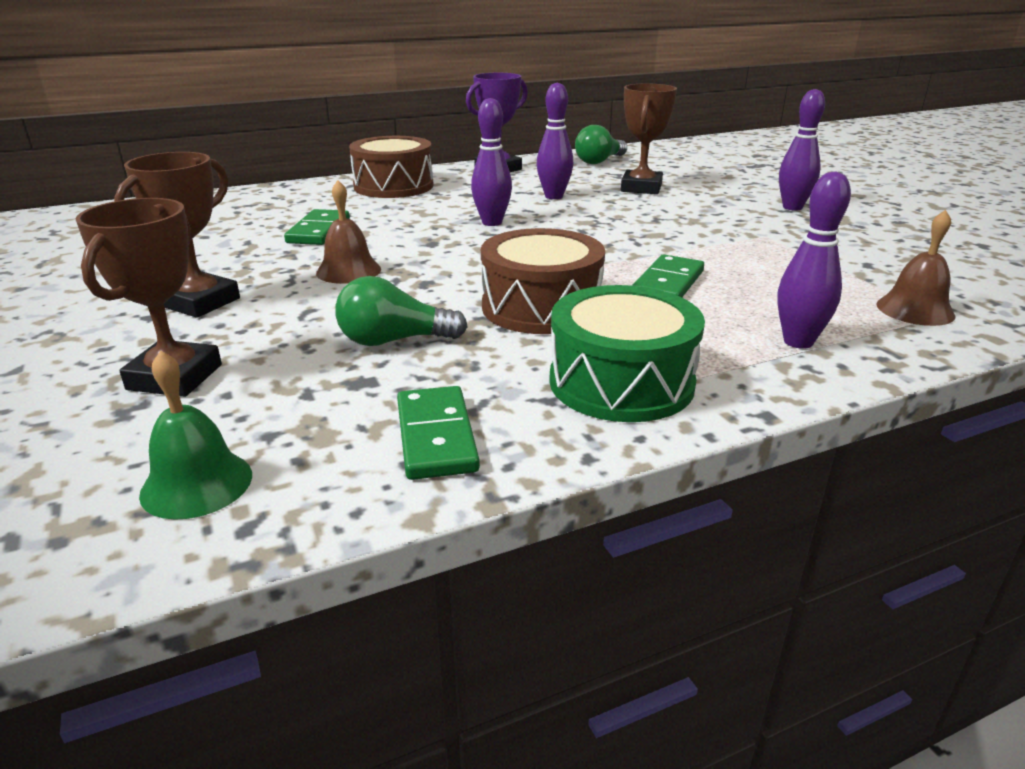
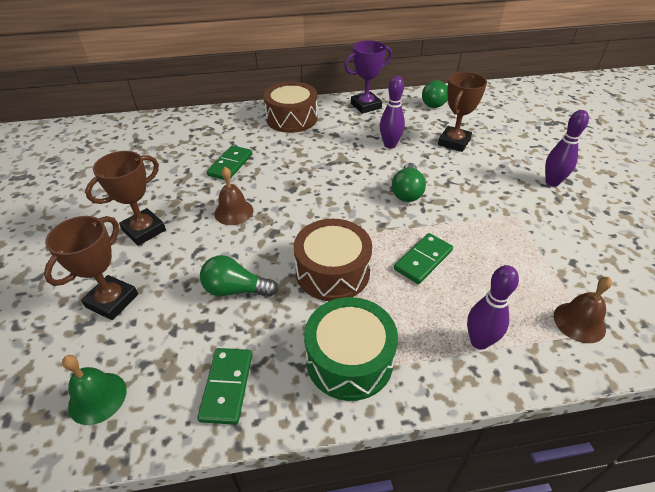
camera: 15 degrees right, 15 degrees up
(492, 222) = (338, 171): purple bowling pin -> none
(605, 231) = (407, 192): none -> green light bulb

